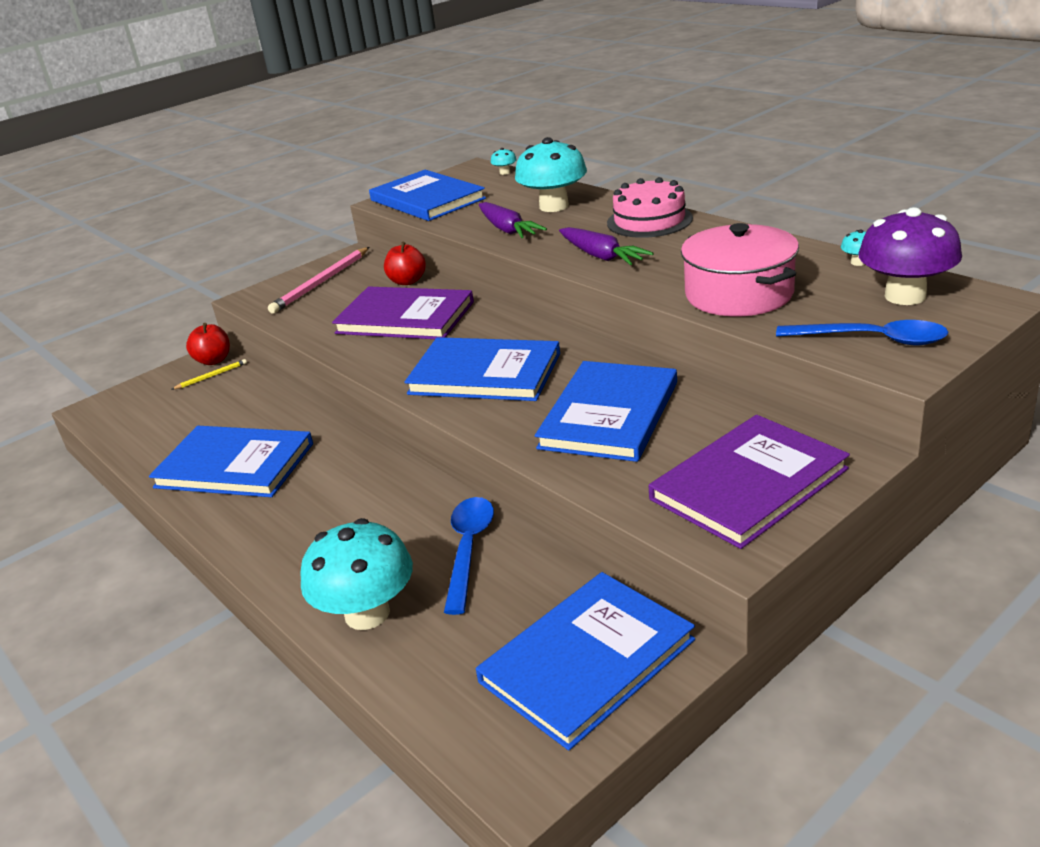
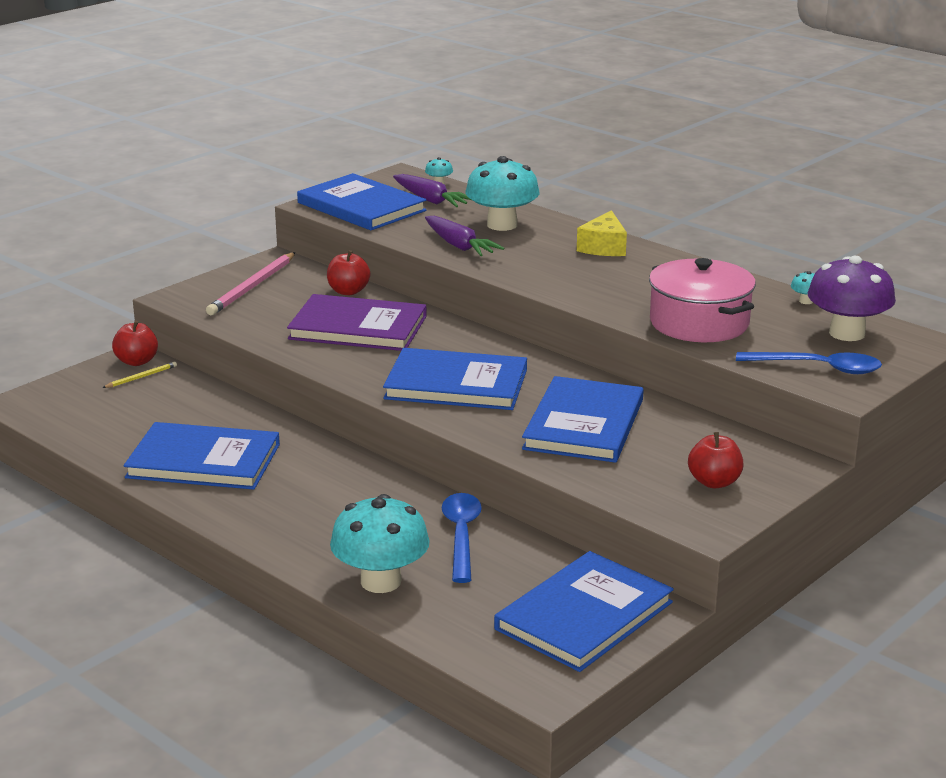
camera: 10 degrees left, 5 degrees down
(601, 256) = (561, 279): purple carrot -> purple carrot (430, 200)
(649, 220) = (604, 247): pink cake -> yellow cheese
(748, 484) = (714, 482): purple book -> red apple

